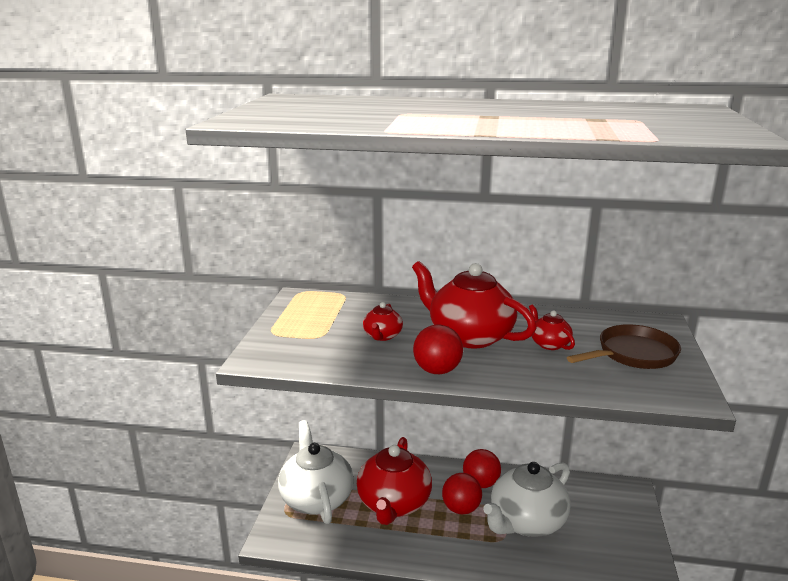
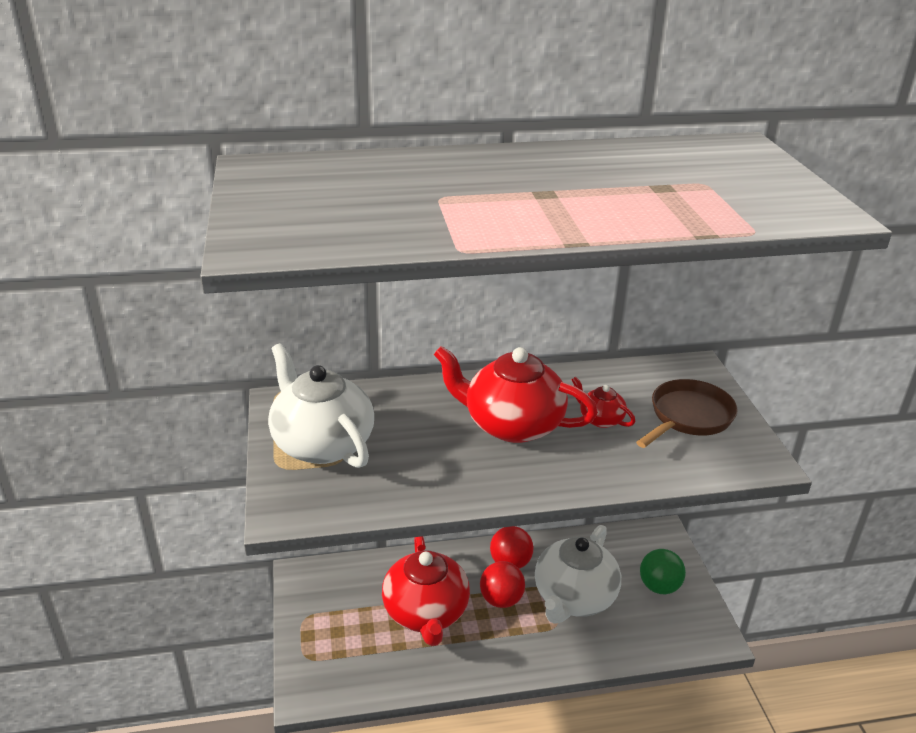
camera: 20 degrees left, 10 degrees up
(316, 498) = (334, 629): white teapot -> white teapot (322, 444)
(382, 336) = (415, 444): red teapot -> none
(437, 370) = (501, 483): red ball -> none
(611, 531) = (659, 586): none -> green ball

